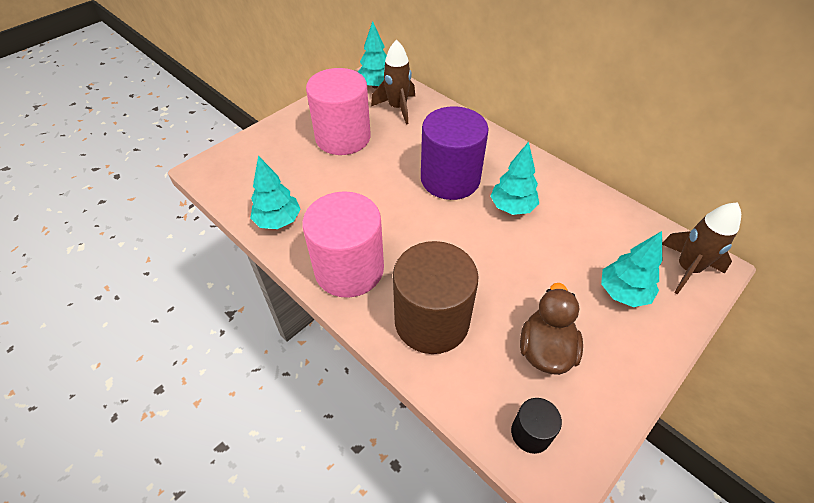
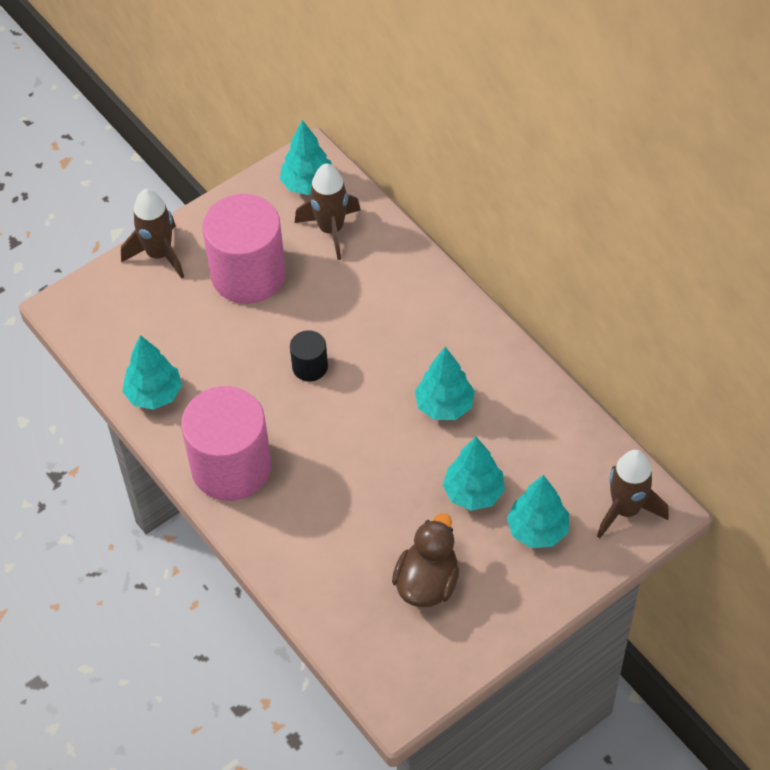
camera: 10 degrees right, 5 degrees up
(275, 131) = (159, 254): none -> brown rocket
(431, 321) = (313, 538): brown cylinder -> none
(450, 179) = (377, 356): purple cylinder -> none
(531, 433) = (385, 660): black cylinder -> black cylinder (310, 367)
(558, 269) = (473, 493): none -> turquoise tree

